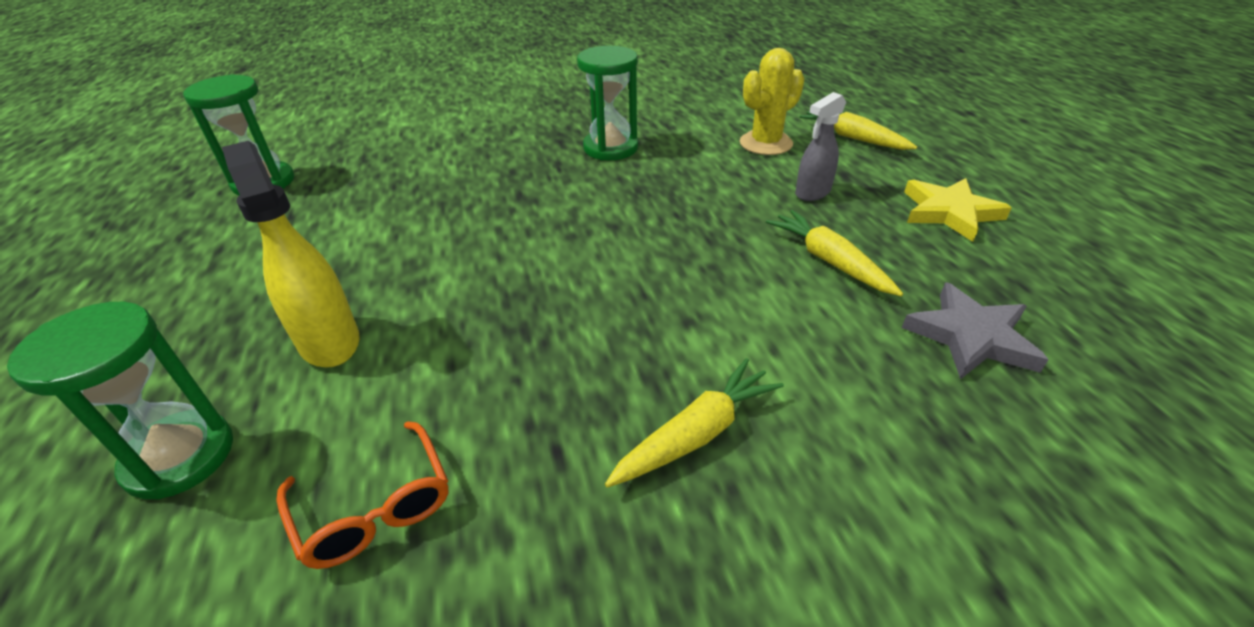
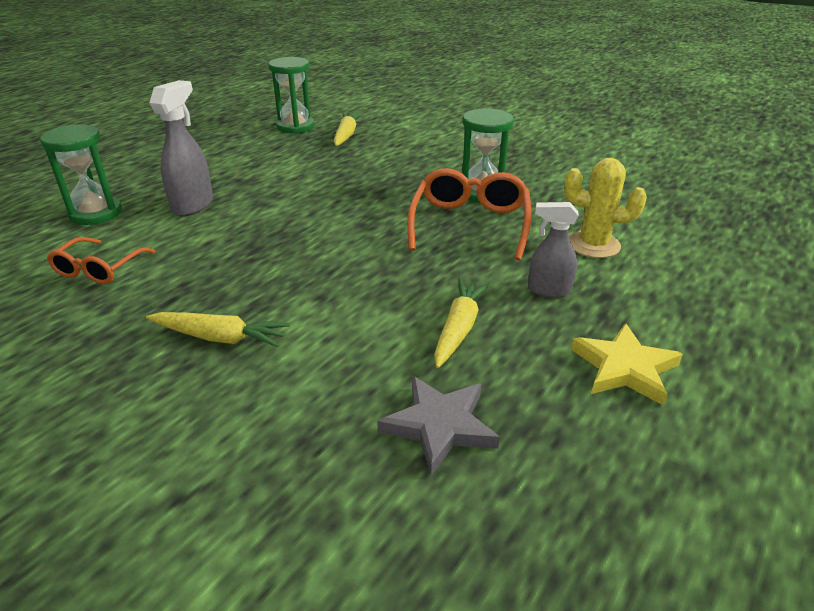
camera: 50 degrees right, 5 degrees down
(329, 341) = (193, 205): yellow spray bottle -> grey spray bottle
(657, 177) = (470, 223): none -> orange glasses
(853, 138) = (678, 280): yellow carrot -> yellow carrot (346, 135)

